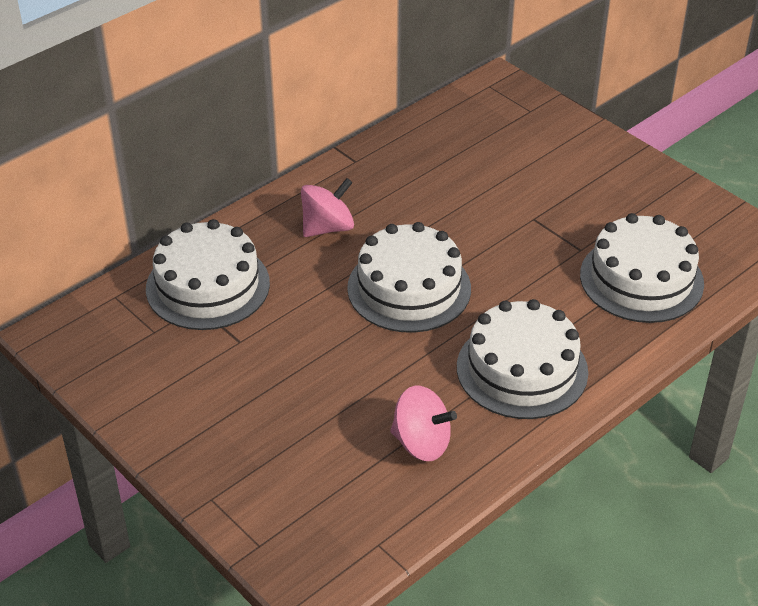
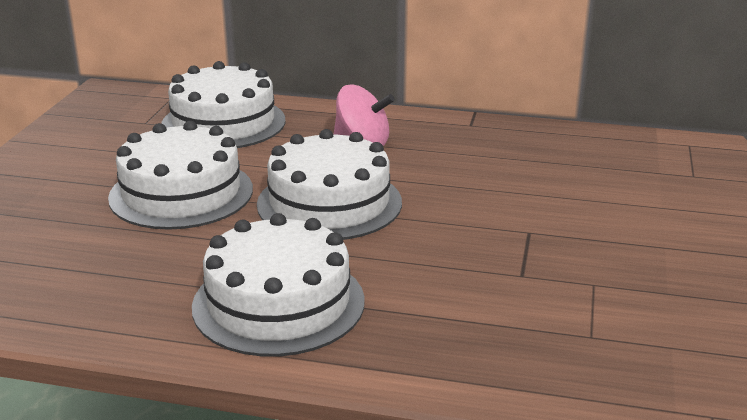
camera: 55 degrees right, 15 degrees down
(421, 443) = (108, 282): pink spinning top -> none
(641, 279) = (530, 332): white cake -> white cake (181, 193)

